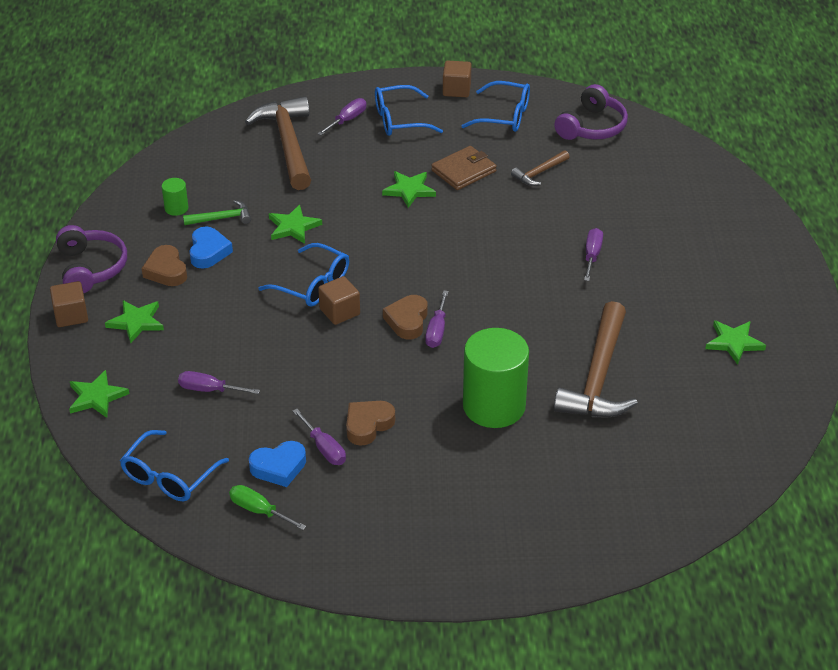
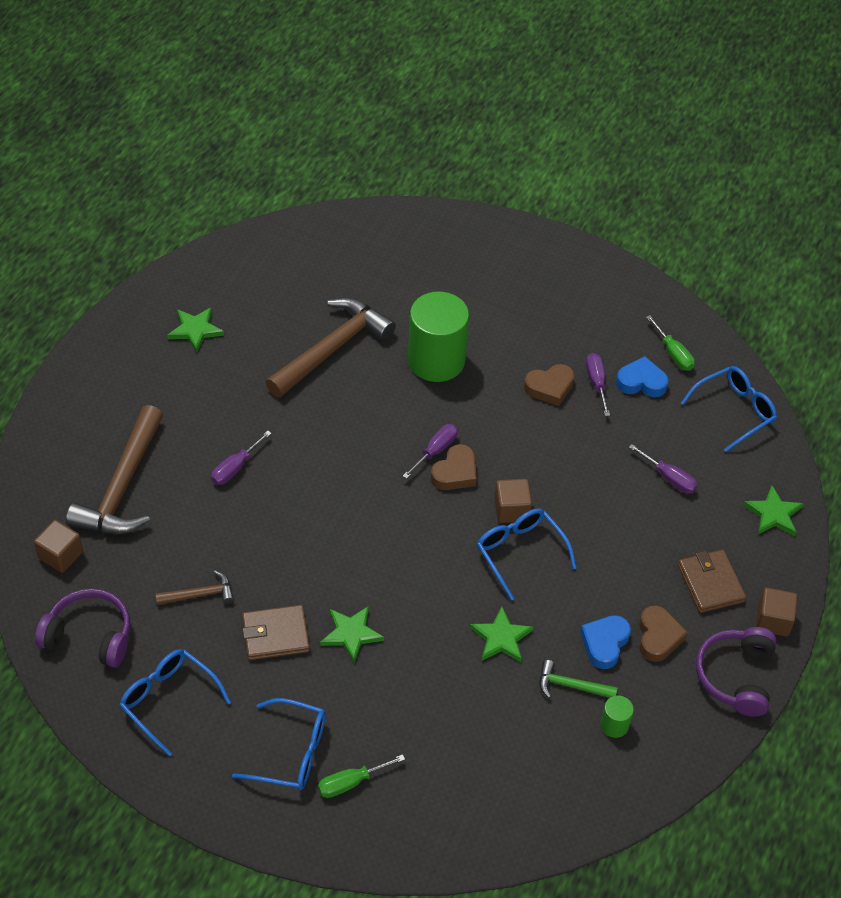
camera: 155 degrees left, 10 degrees up
(136, 322) = (710, 583): green star -> brown wallet
(288, 144) = (442, 773): brown hammer -> brown hammer (123, 486)
(347, 120) = (350, 782): purple screwdriver -> green screwdriver
(456, 90) = (189, 774): brown cube -> brown cube (61, 555)
(591, 127) = (89, 636): purple headphones -> purple headphones turned 45 degrees clockwise

